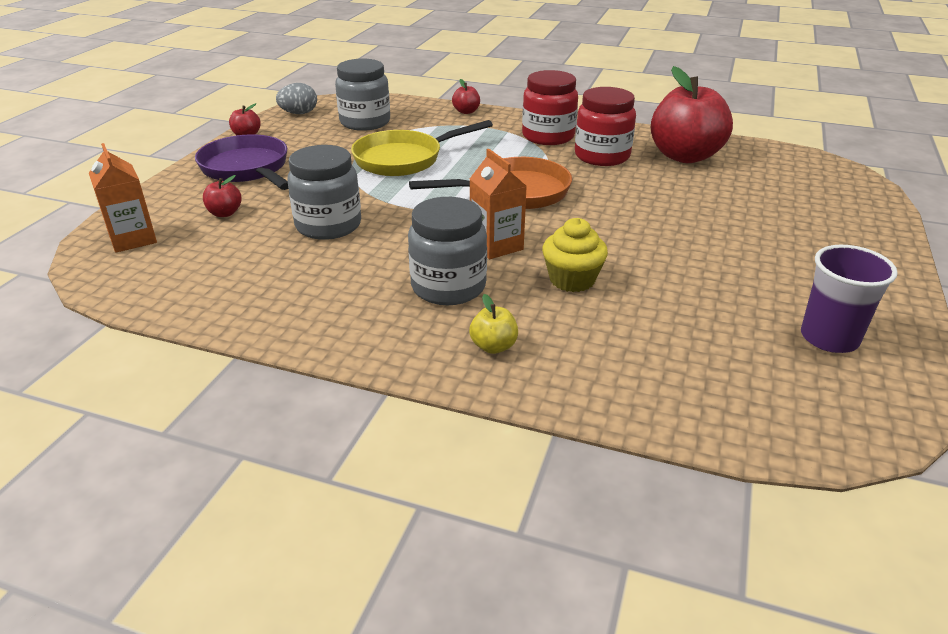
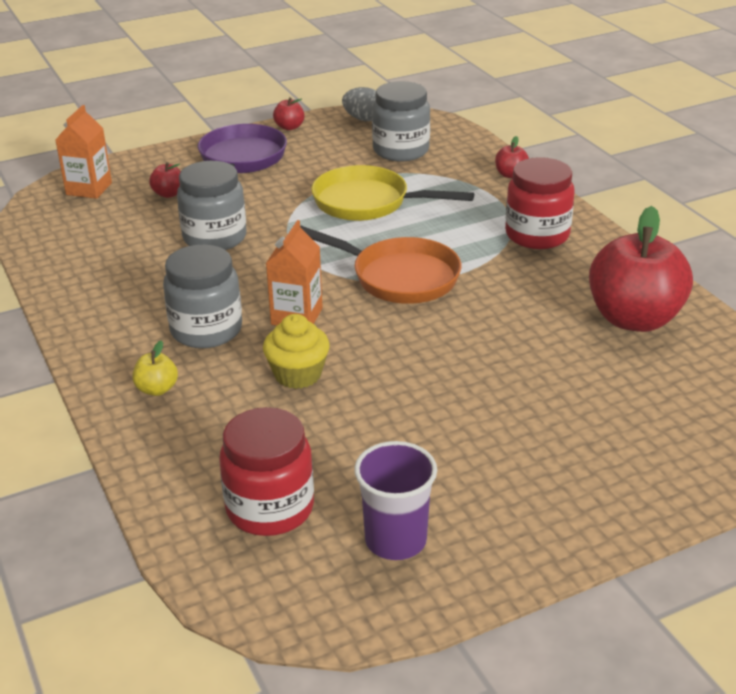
camera: 45 degrees right, 0 degrees up
(602, 156) = (547, 279): red jar -> red jar (270, 508)

